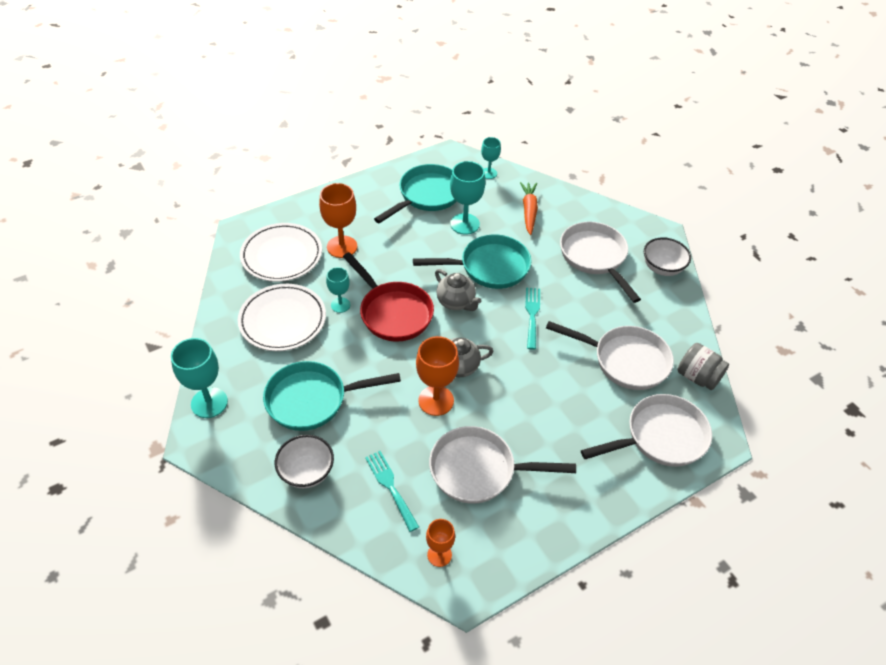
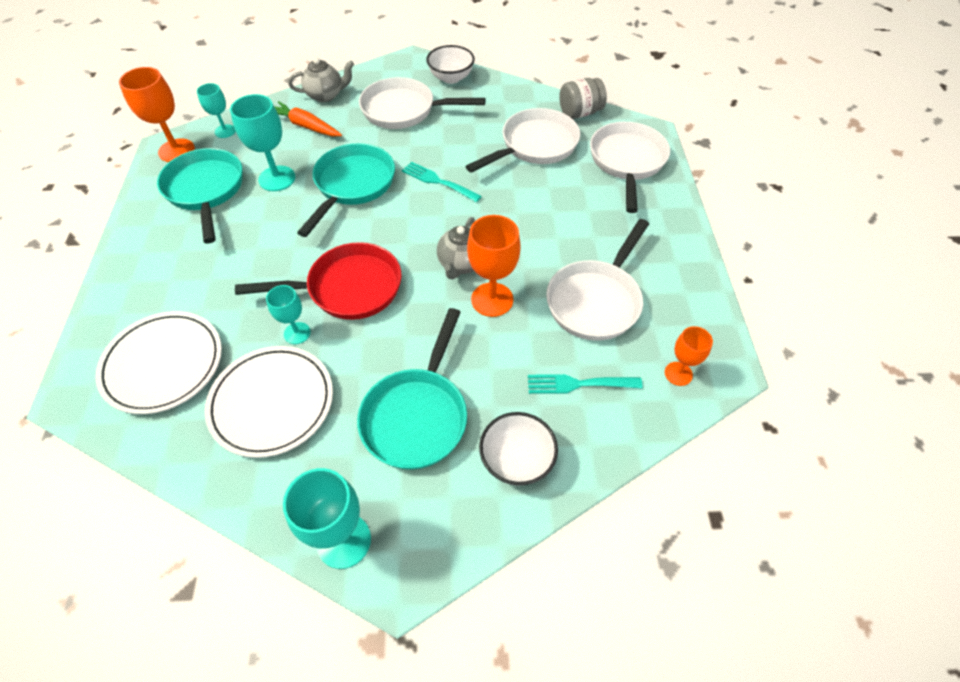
camera: 60 degrees left, 5 degrees up
(342, 247) = (208, 297): orange goblet -> orange goblet (176, 150)
(456, 302) = (377, 230): grey teapot -> grey teapot (326, 95)

